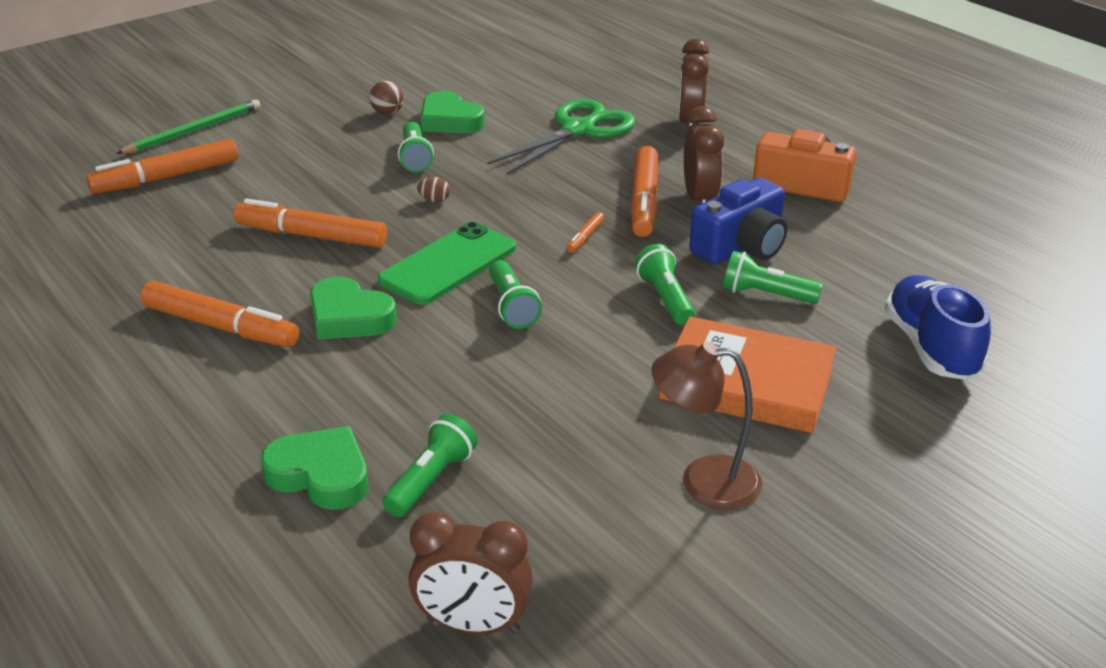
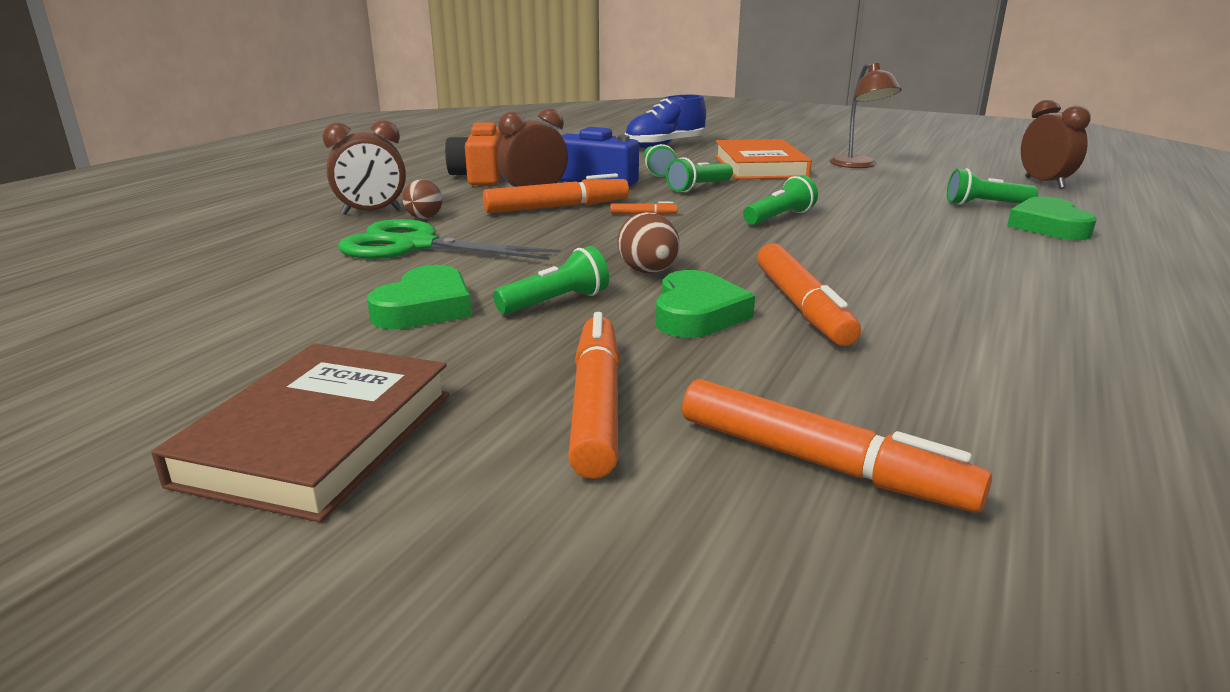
camera: 115 degrees left, 10 degrees down
(194, 131) = (623, 518): green pencil -> none
(221, 326) = (1008, 299): orange marker -> orange marker (596, 405)
(327, 87) = (319, 437): none -> brown book
(349, 317) = (892, 258): green heart -> green heart (697, 314)
(387, 113) = (421, 352): brown ball -> brown ball (424, 218)
(434, 200) = (648, 272): brown egg -> brown egg, size x1.94
(448, 264) = (755, 244): green phone -> none

